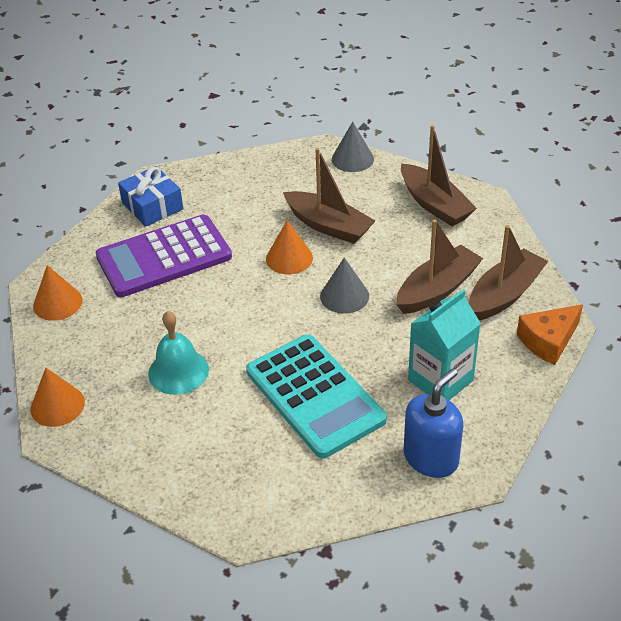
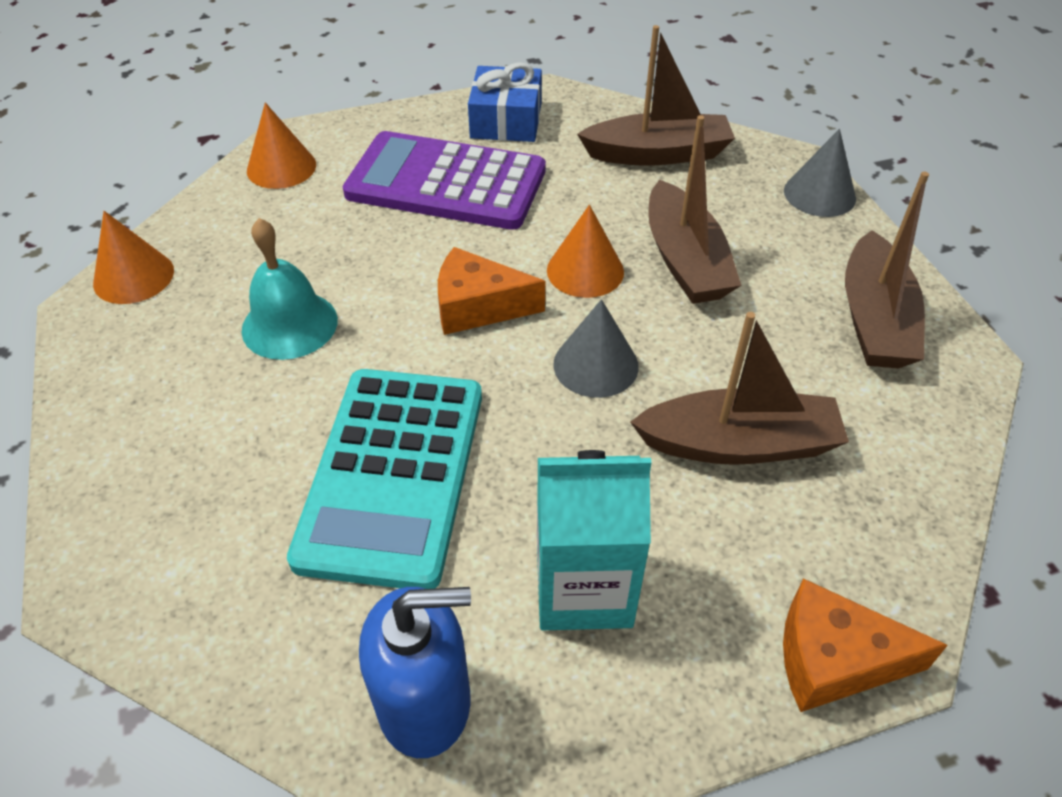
camera: 40 degrees right, 5 degrees up
(260, 305) = (478, 306): none -> orange cheese
(504, 294) = (840, 525): brown boat -> brown boat (658, 154)

